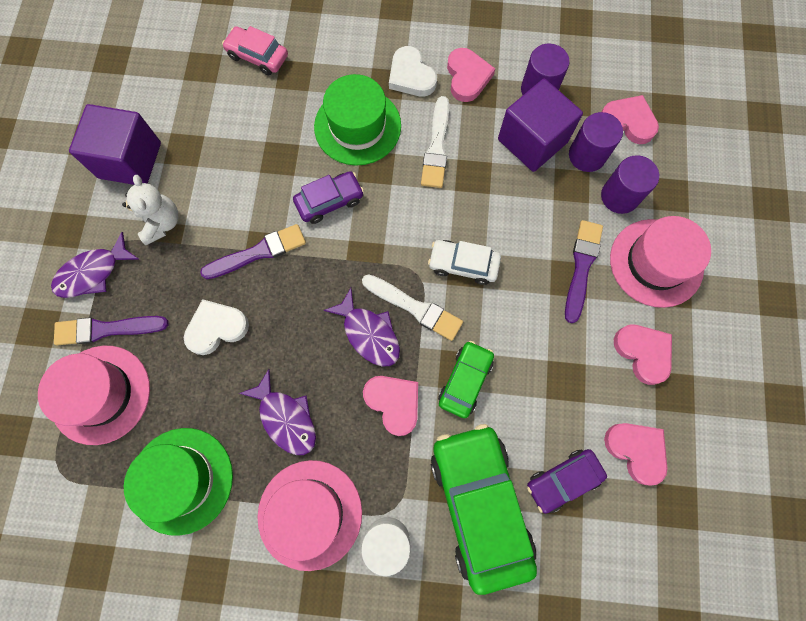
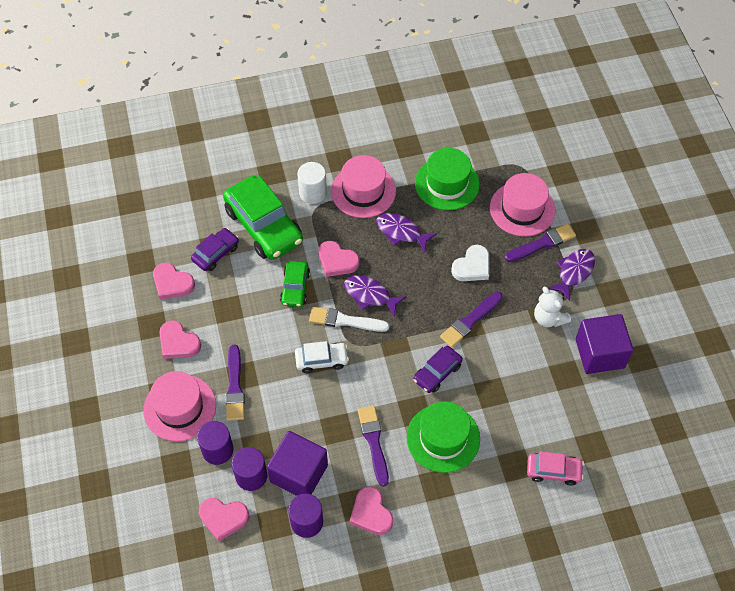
camera: 160 degrees right, 15 degrees down
(411, 76) = (418, 497): white heart -> none
(436, 147) = (374, 442): white brush -> purple brush

